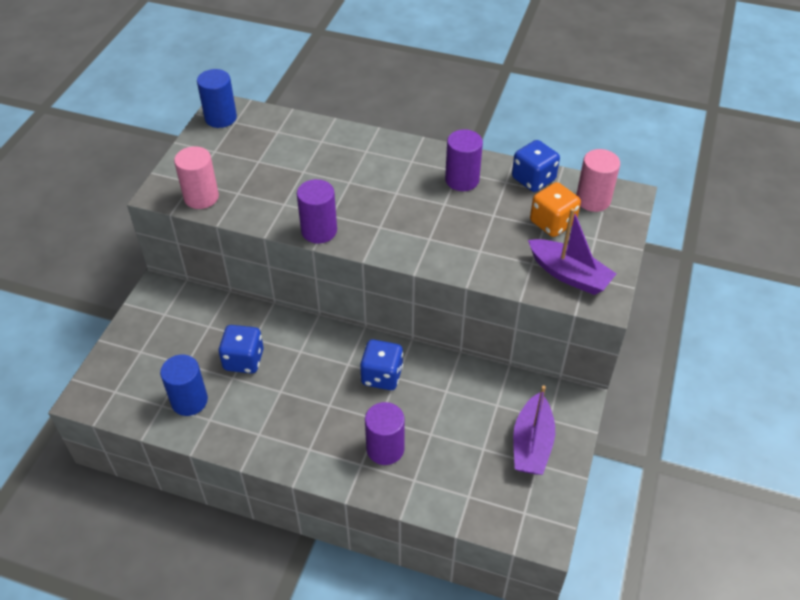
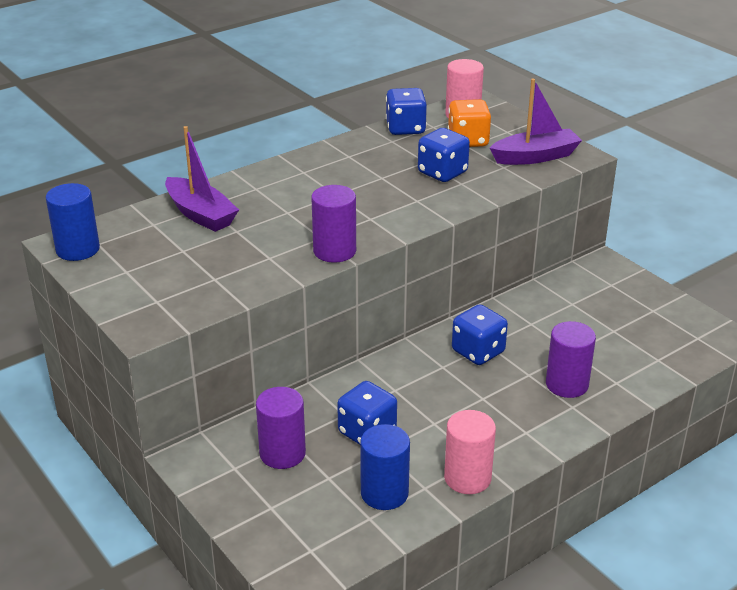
camera: 55 degrees left, 15 degrees down
(201, 197) = (189, 303): pink cylinder -> pink cylinder (467, 478)
(462, 180) = (362, 158): purple cylinder -> purple cylinder (282, 453)
(485, 232) = (442, 173): none -> blue dice
(532, 444) = (630, 303): purple boat -> purple boat (200, 214)

